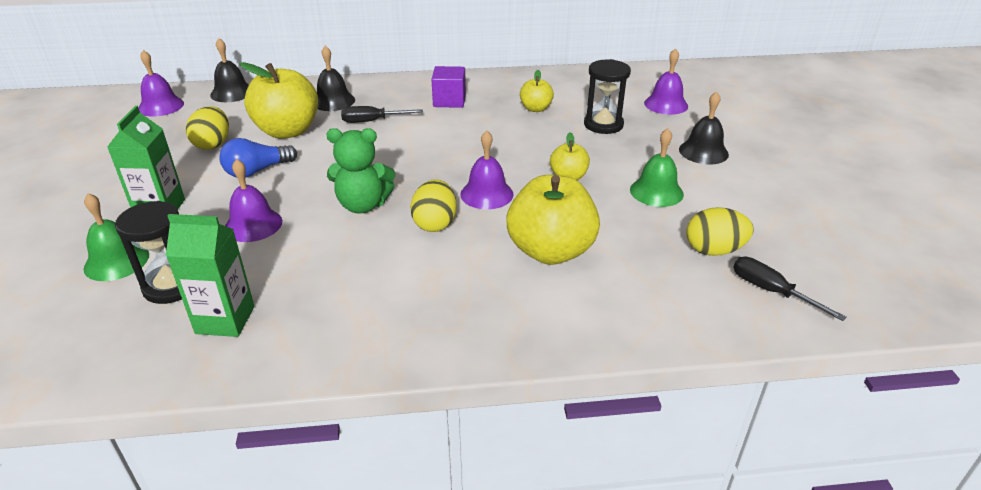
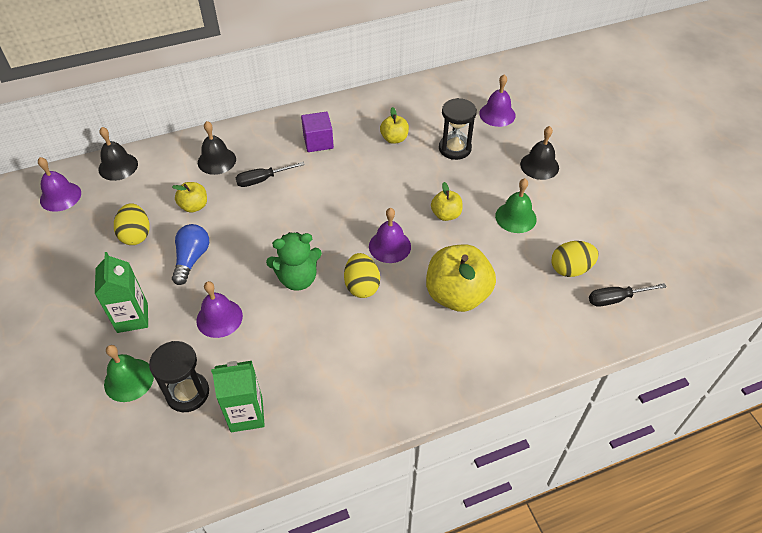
camera: 15 degrees left, 15 degrees up
(257, 171) = (192, 259): blue light bulb -> blue light bulb turned 150 degrees clockwise
(287, 131) = (194, 206): yellow apple -> yellow apple, size x0.51
(771, 291) = (616, 299): black screwdriver -> black screwdriver turned 45 degrees counterclockwise

